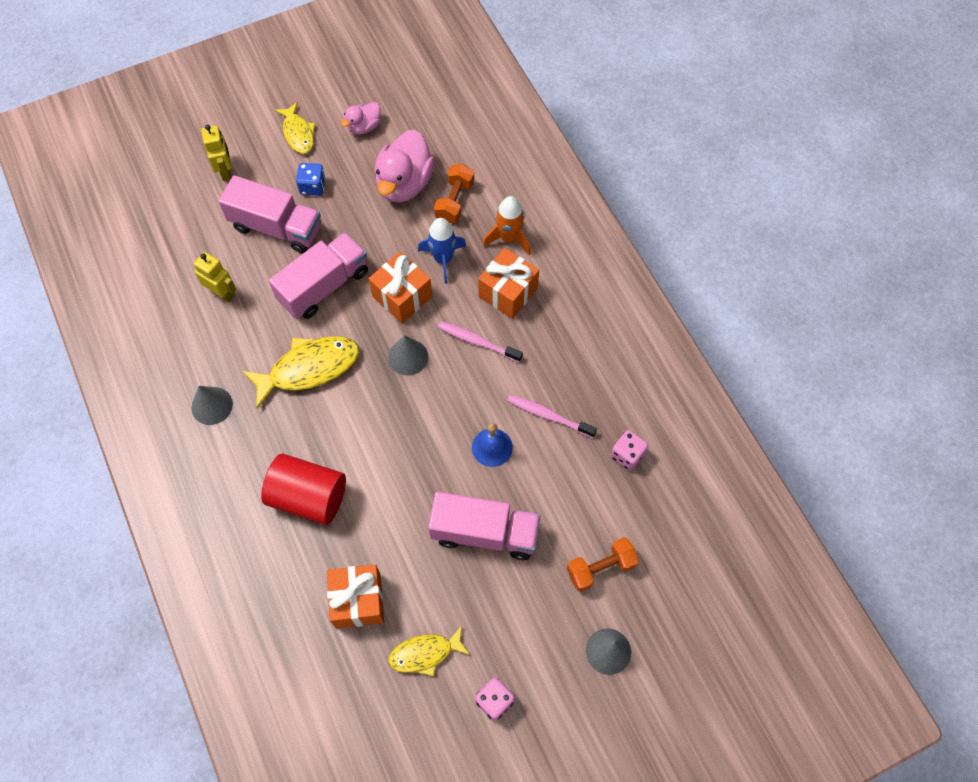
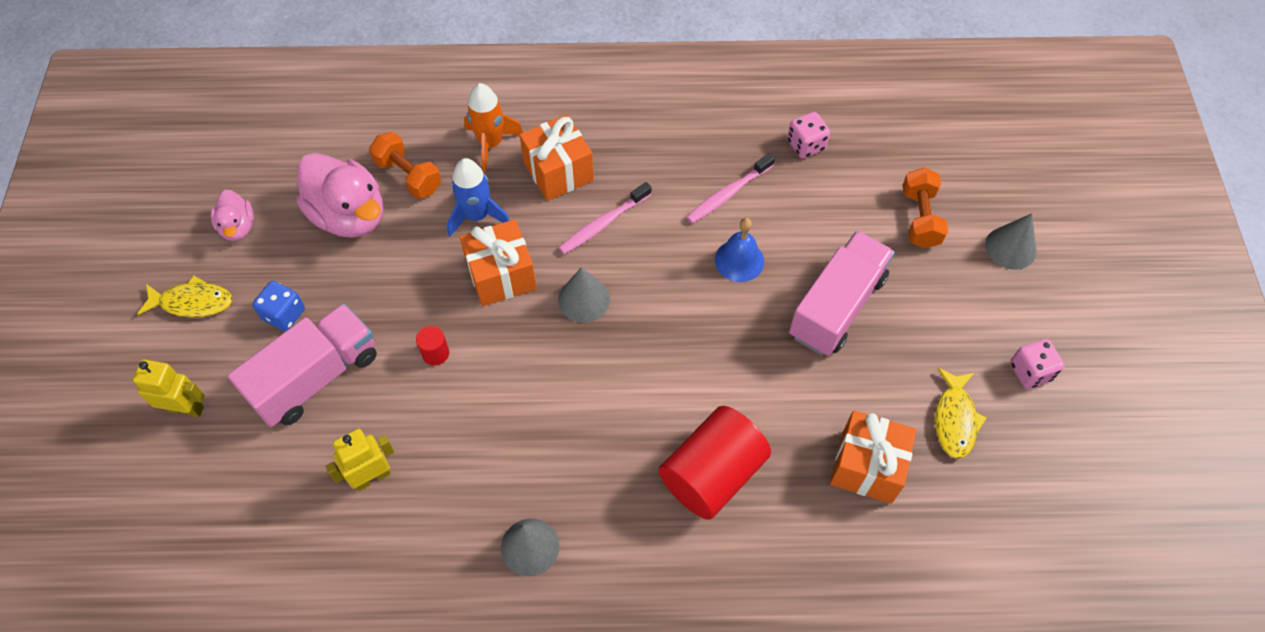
camera: 65 degrees left, 5 degrees down
(309, 368) = (540, 412): yellow fish -> none
(324, 286) = (435, 353): pink truck -> red cylinder

